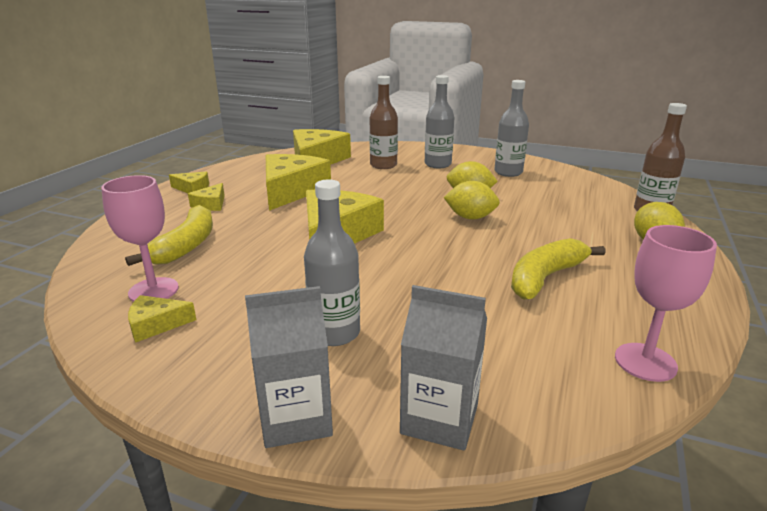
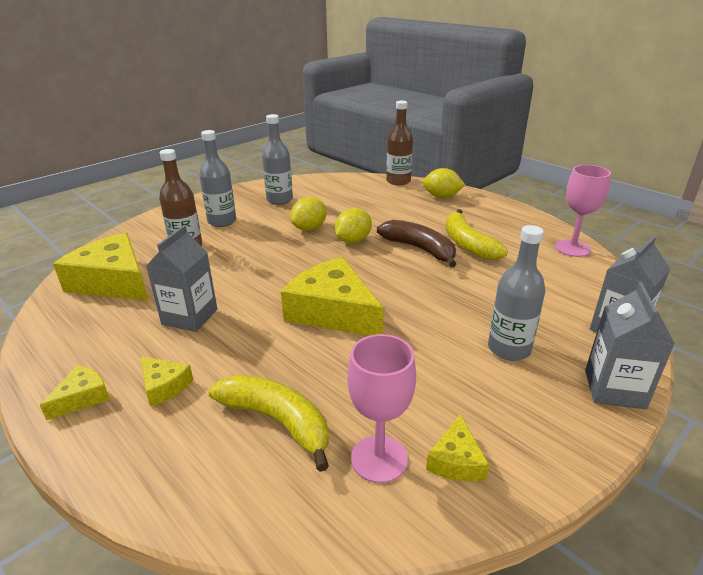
camera: 65 degrees left, 5 degrees up
(291, 191) = (190, 317): yellow cheese -> grey carton
(495, 252) = (420, 249): none -> brown banana

